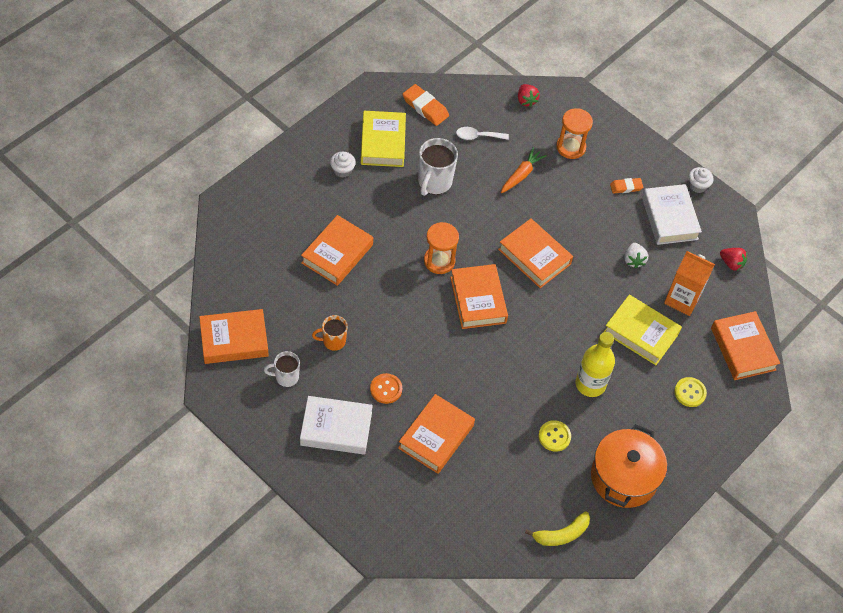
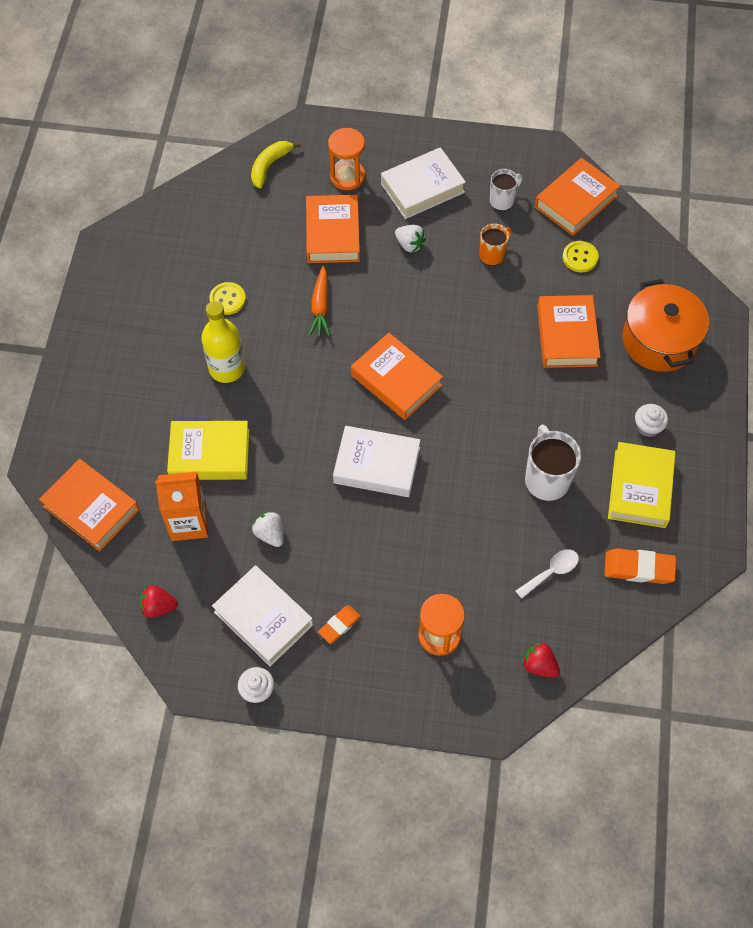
camera: 150 degrees right, 5 degrees up
(382, 143) = (640, 488): yellow book -> yellow book turned 45 degrees clockwise
(386, 389) = (409, 245): orange button -> white strawberry
(439, 261) = (466, 395): orange hourglass -> orange hourglass (347, 176)
(521, 174) = (465, 556): orange carrot -> orange carrot (320, 307)
(534, 256) = (376, 465): orange book -> white book
(561, 534) = (165, 224): yellow banana -> yellow banana (270, 166)
(624, 477) = (139, 303): orange pot -> orange pot (659, 340)
(690, 392) = (122, 424): yellow button -> yellow button (580, 257)

